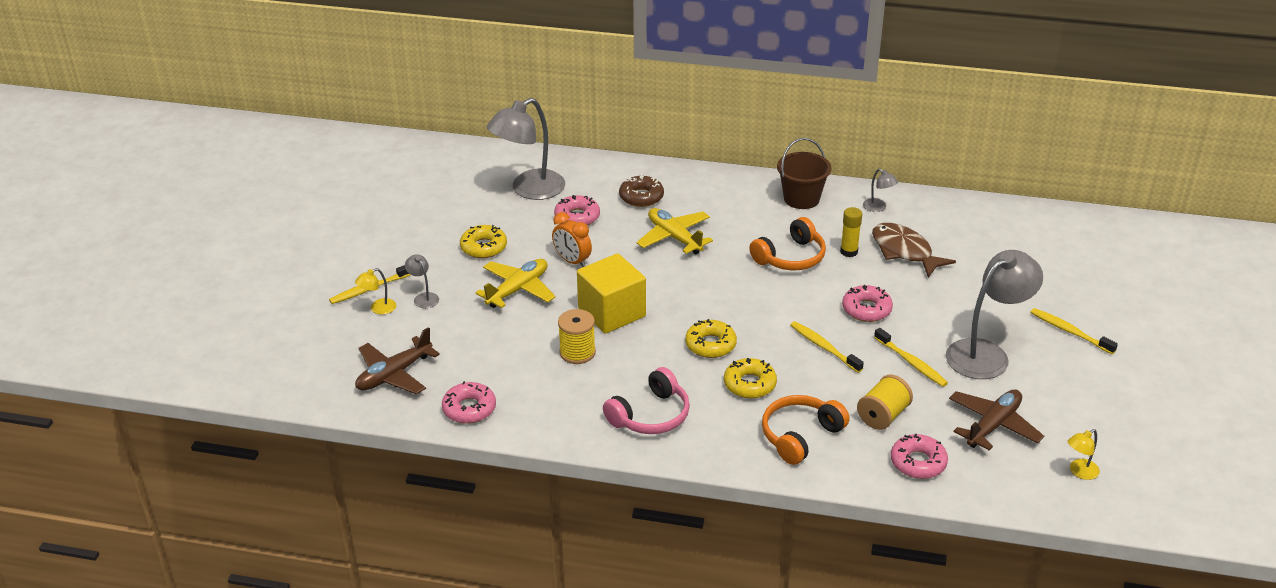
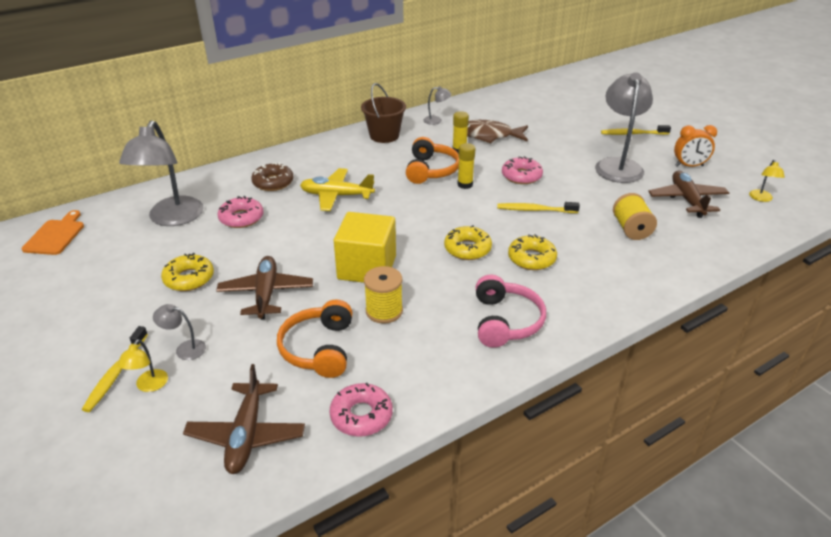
camera: 45 degrees left, 0 degrees up
(440, 161) = (55, 235): none -> orange cutting board
(518, 290) = (266, 294): yellow plane -> brown plane
(572, 261) = (282, 249): orange clock -> orange clock (689, 166)
(799, 288) = (465, 184): none -> yellow glue stick
(800, 436) = (612, 271): orange headphones -> orange headphones (319, 348)
(911, 362) = (593, 191): yellow toothbrush -> none
(918, 462) = (693, 244): pink donut -> none

